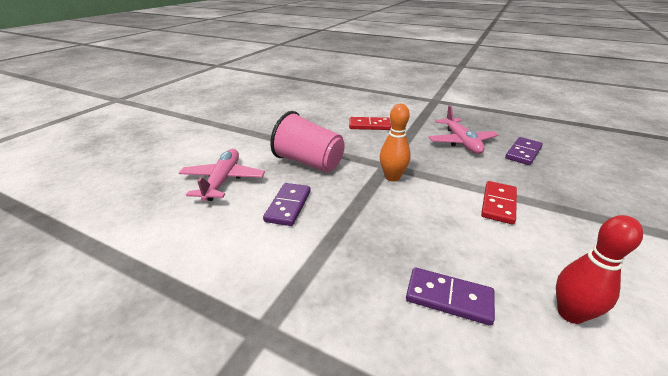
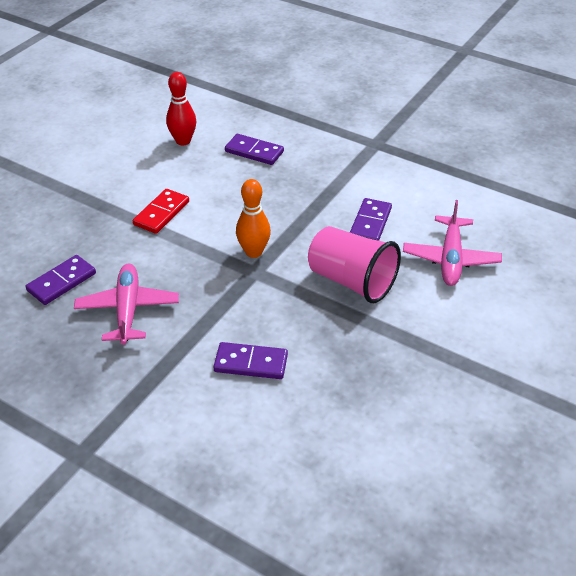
camera: 175 degrees left, 10 degrees up
(369, 125) = (251, 363): red domino -> purple domino

